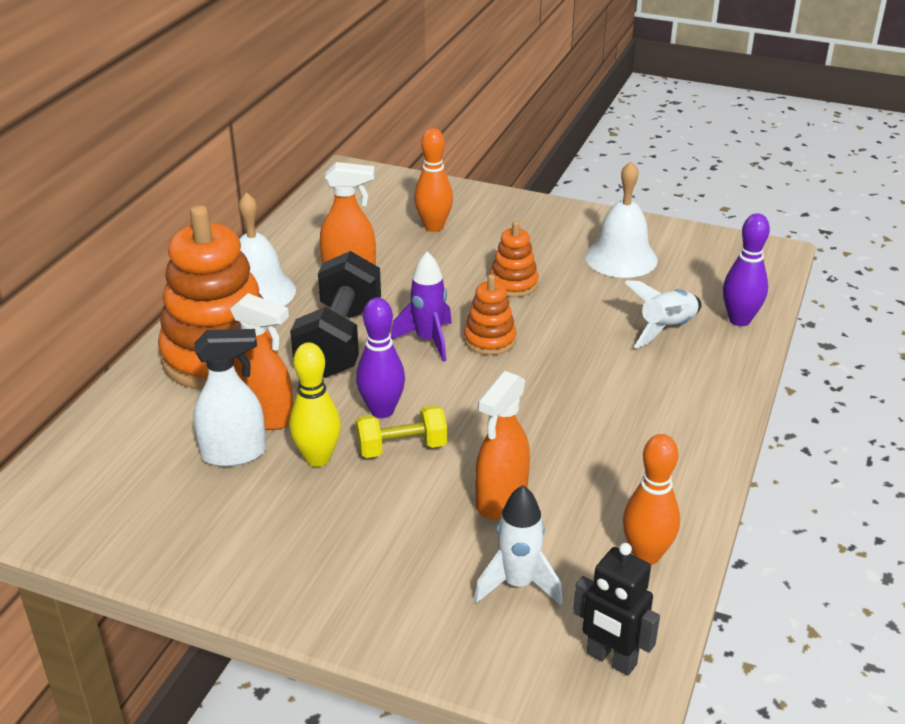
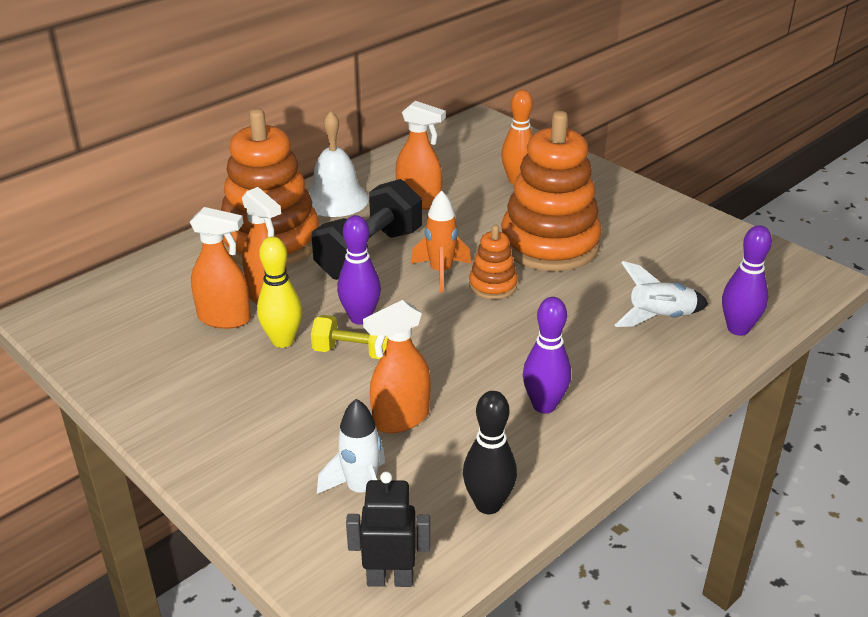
camera: 25 degrees right, 0 degrees up
(234, 454) = (225, 318): white spray bottle -> orange spray bottle
(428, 340) = (441, 272): purple rocket -> orange rocket
(513, 284) = (549, 244): orange stacking toy -> orange stacking toy, size x2.17
(611, 659) = (390, 579): black robot -> black robot turned 120 degrees clockwise
(621, 258) = (665, 246): white bell -> none
(625, 443) = (544, 405): none -> purple bowling pin
(646, 555) = (488, 504): orange bowling pin -> black bowling pin

